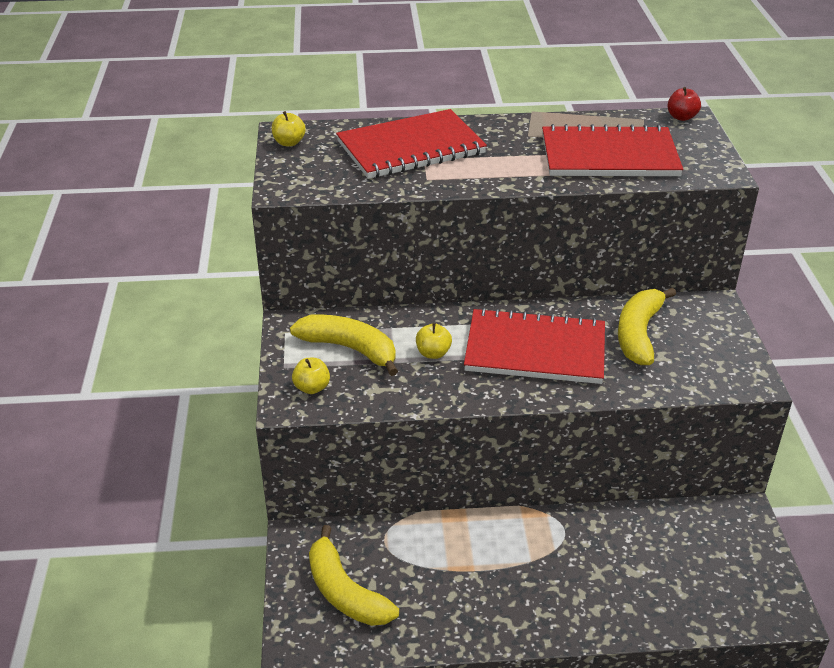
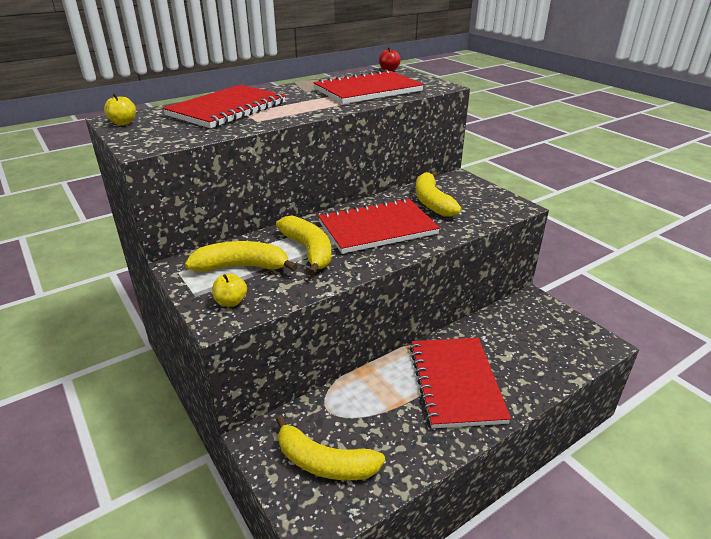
camera: 30 degrees left, 5 degrees down
(433, 353) = (309, 250): yellow apple -> yellow banana
(545, 574) = (455, 383): none -> red notebook

